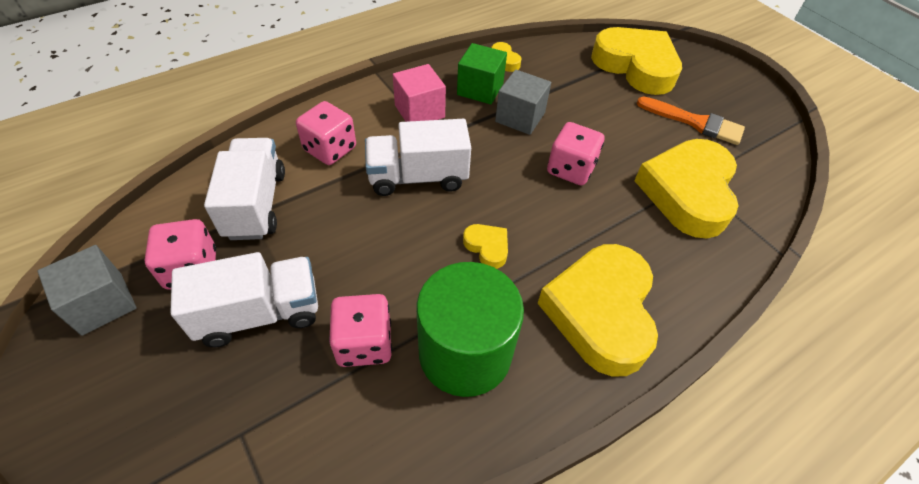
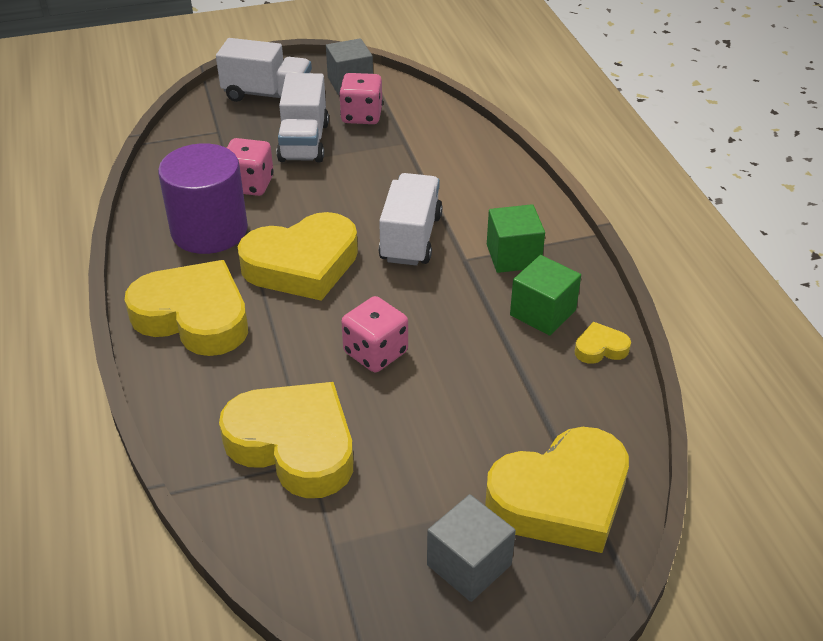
camera: 110 degrees right, 10 degrees down
(255, 204) = (416, 145): white truck -> white truck (267, 95)
(330, 149) = (472, 189): pink dice -> none
(419, 111) = (513, 256): pink cube -> green cube
(465, 353) = (209, 230): green cylinder -> purple cylinder
(487, 247) = (302, 264): yellow heart -> yellow heart, size x2.36
(520, 117) = (478, 334): grey cube -> grey cube (469, 565)
(695, 122) = (411, 515): orange brush -> none

